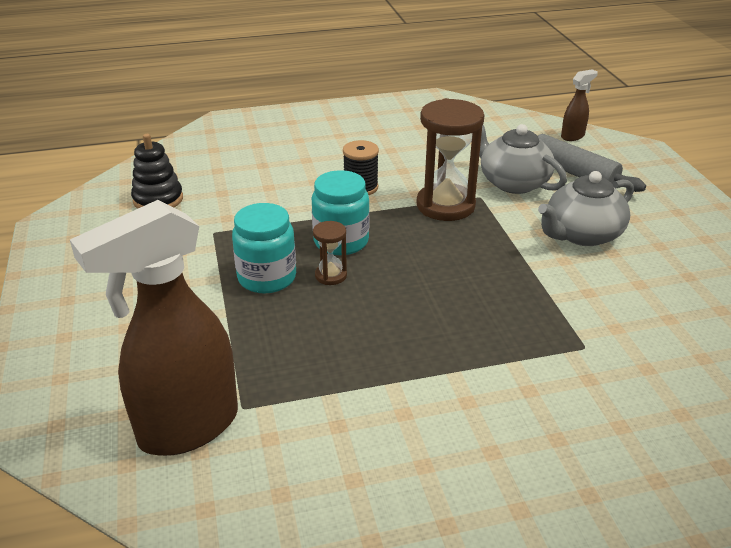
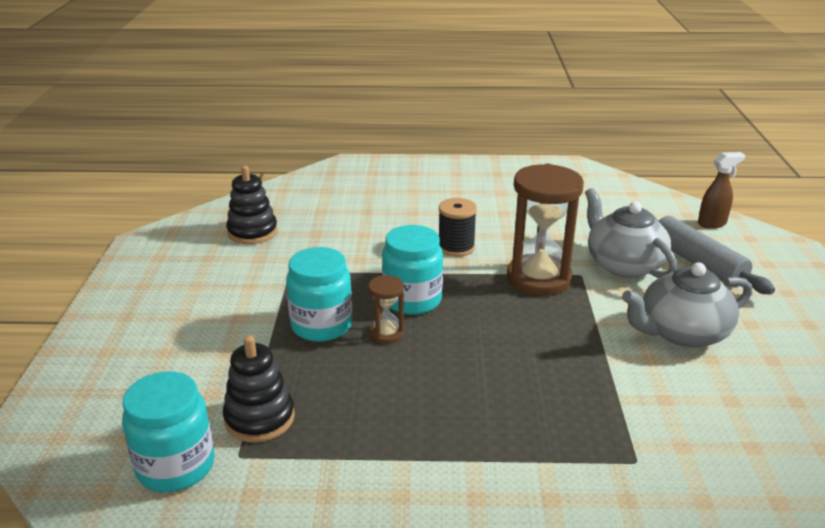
camera: 15 degrees right, 5 degrees down
(187, 428) = (176, 466): brown spray bottle -> turquoise jar
(247, 371) = (259, 418): none -> black stacking toy

